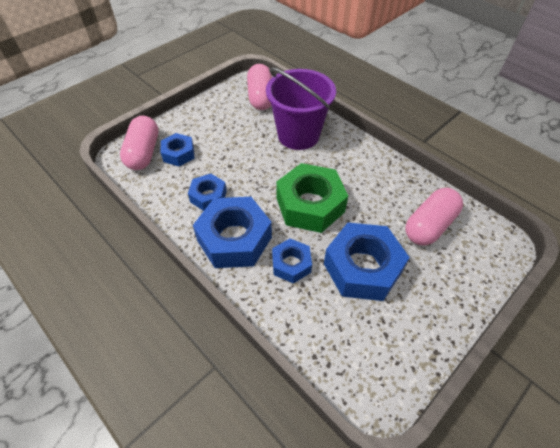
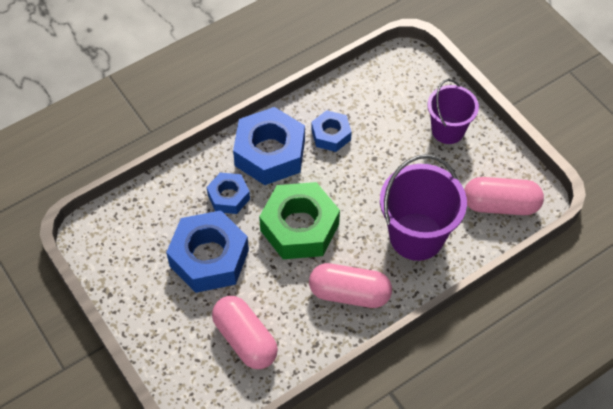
camera: 100 degrees right, 5 degrees up
(143, 153) = (408, 78): pink capsule -> pink capsule (349, 293)
(178, 154) = (401, 111): blue nut -> none
(197, 126) = (448, 130): none -> purple bucket

